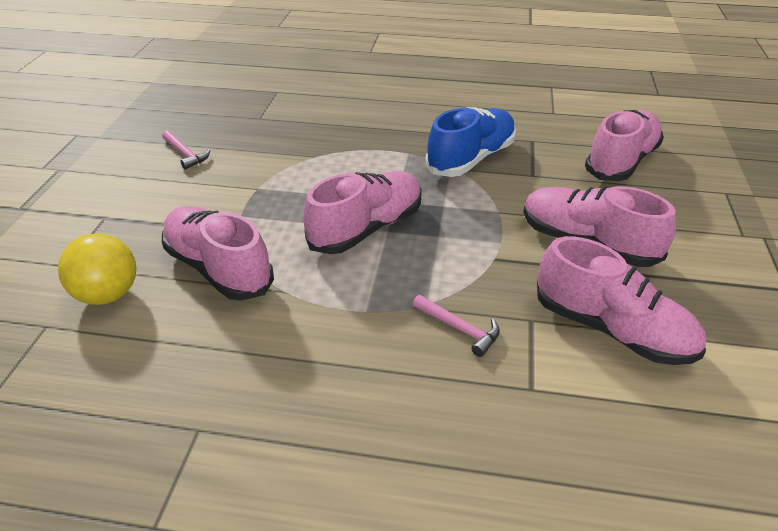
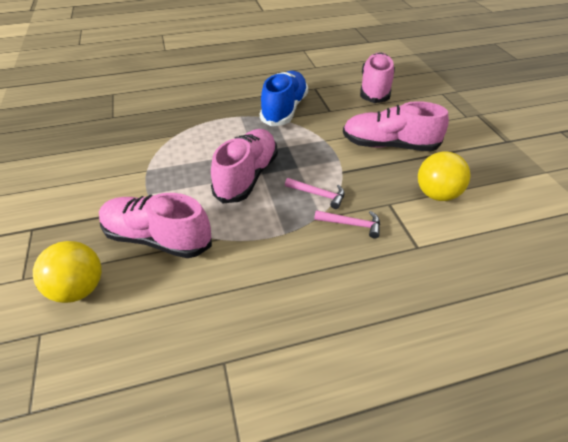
camera: 25 degrees left, 5 degrees up
(185, 154) = (69, 159): pink hammer -> pink hammer (318, 194)
(612, 329) = (436, 194): pink shoe -> yellow ball

